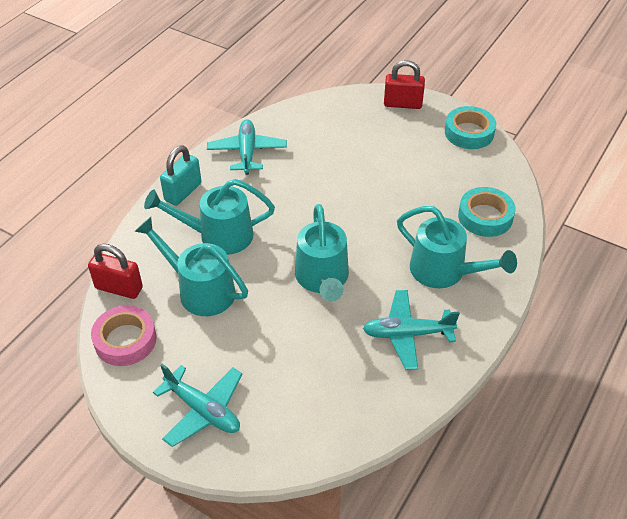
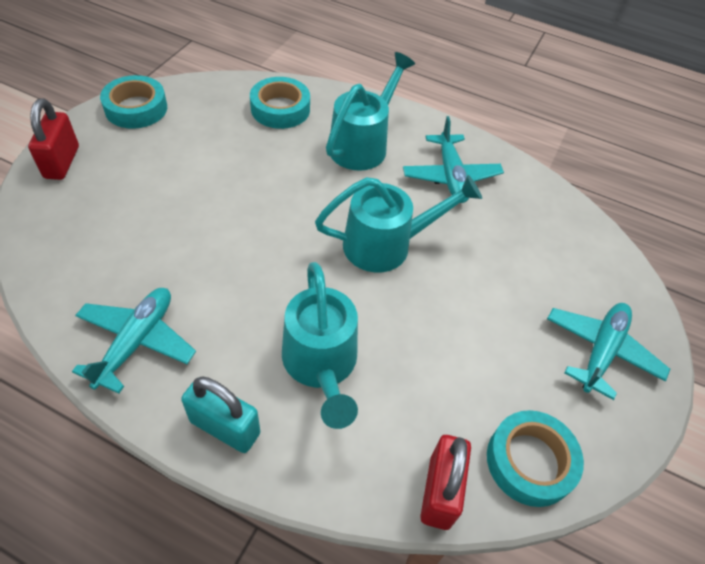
camera: 100 degrees left, 5 degrees up
(125, 340) = (530, 461): pink tape -> turquoise tape
(199, 289) = (424, 377): turquoise watering can -> none
(247, 152) = (136, 342): turquoise plane -> turquoise plane turned 120 degrees clockwise

